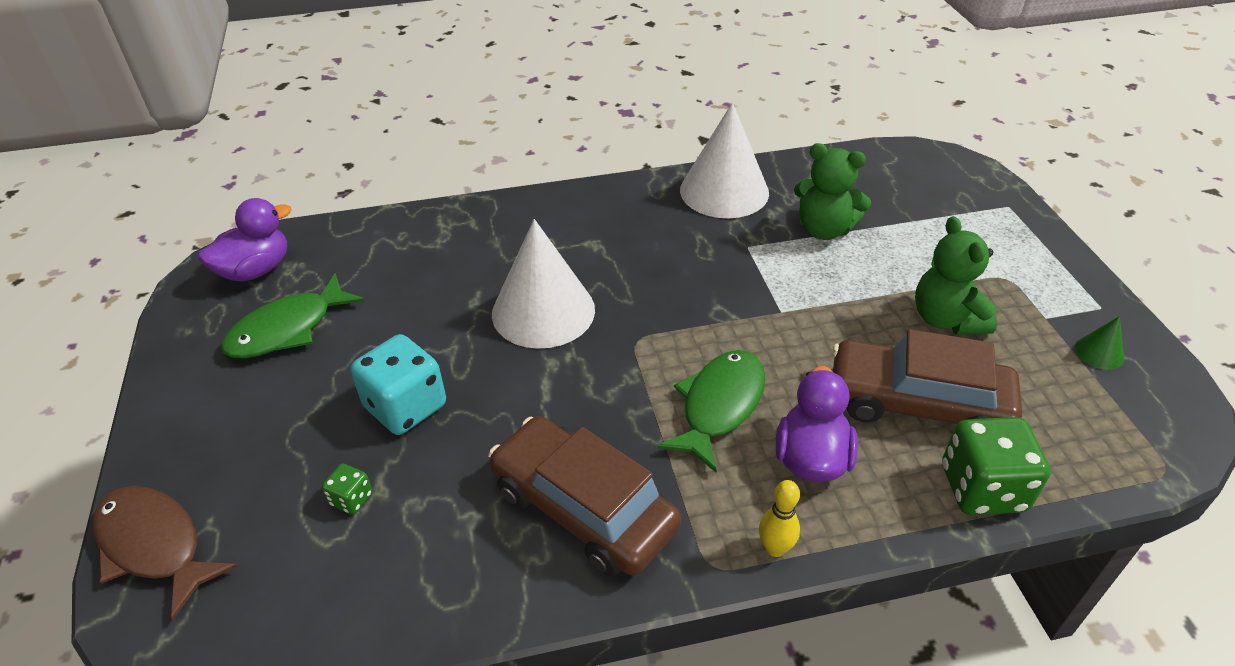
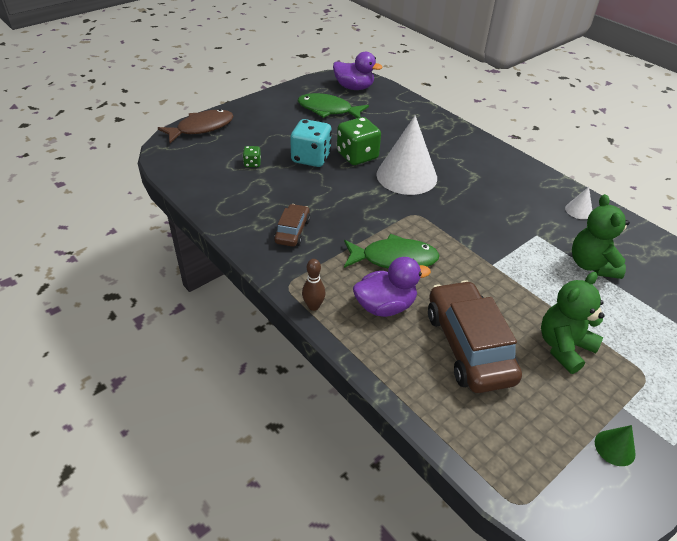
camera: 60 degrees right, 0 degrees up
(154, 546) = (201, 128): brown fish -> brown fish turned 45 degrees clockwise
(583, 509) = (292, 231): brown car -> brown car, size x0.53
(724, 191) = (578, 210): white cone -> white cone, size x0.42
(775, 548) = (313, 306): yellow bowling pin -> brown bowling pin
(982, 488) = (421, 392): green dice -> green dice (357, 156)

